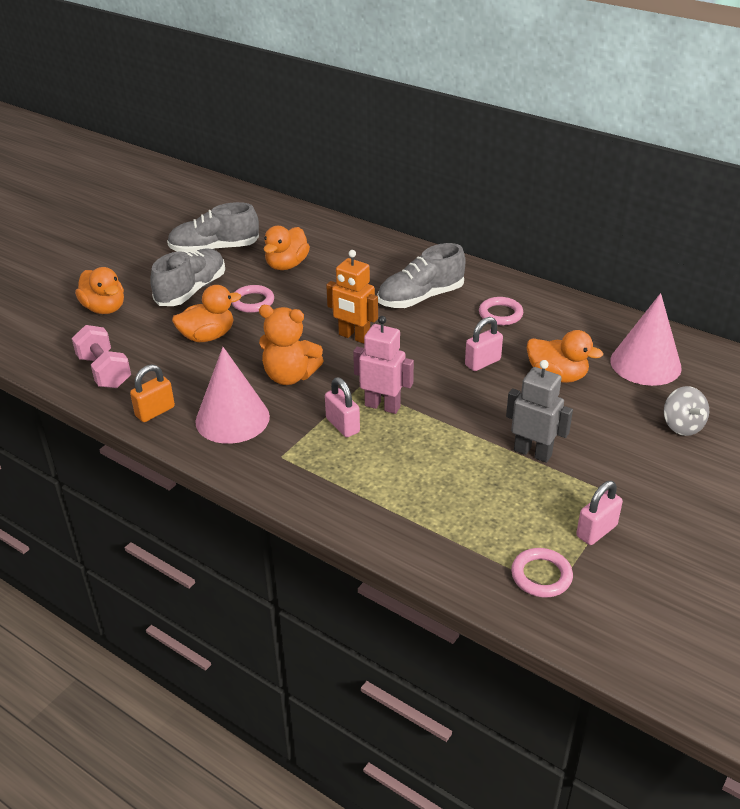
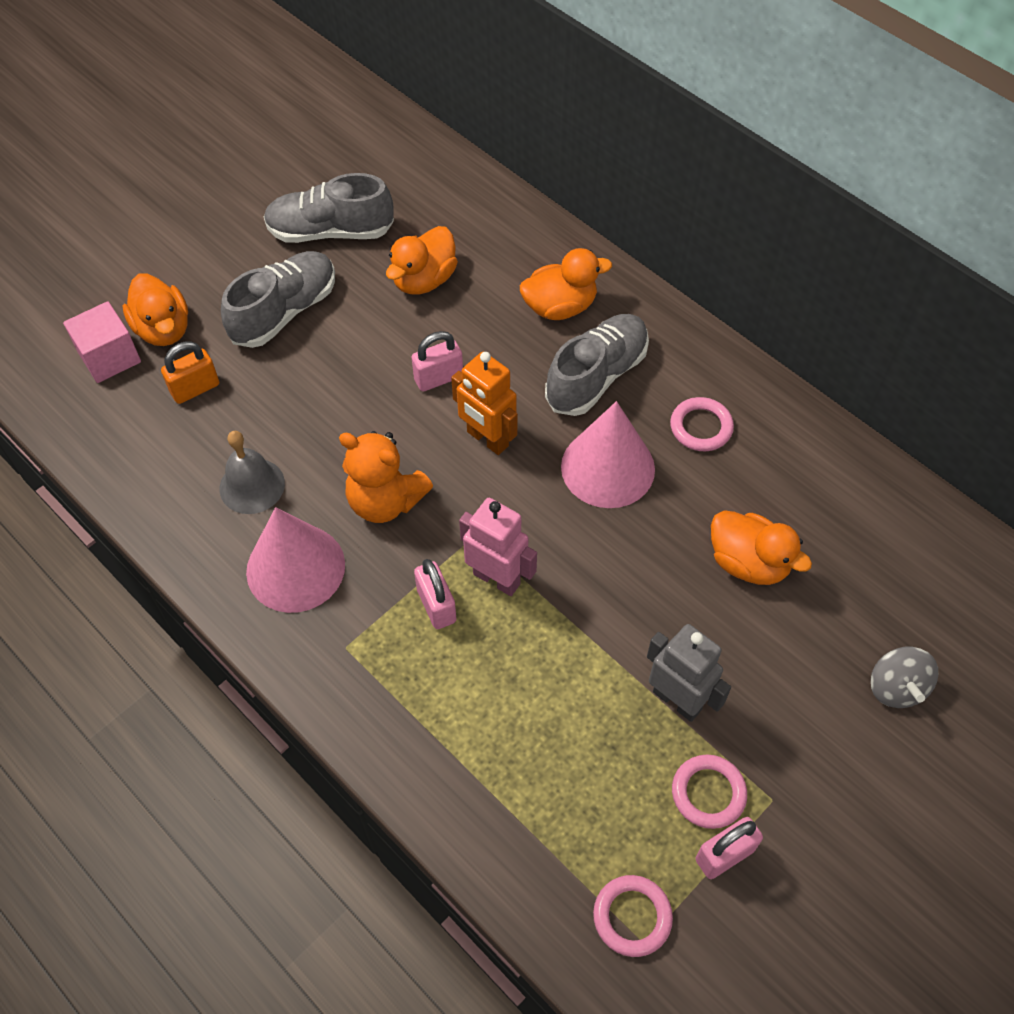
camera: 10 degrees right, 20 degrees up
(67, 326) = (109, 357): none -> pink cube
(104, 371) = (145, 451): pink dumbbell -> none
(155, 411) = (198, 537): orange padlock -> orange padlock (195, 388)
(189, 380) = (252, 486): none -> grey bell
(207, 336) = (291, 406): orange duck -> orange duck (560, 307)
(252, 302) = (363, 347): pink ring -> pink ring (708, 793)
(420, 298) = (596, 376): grey shoe -> grey shoe turned 150 degrees clockwise
(482, 362) = (652, 519): pink padlock -> pink padlock (438, 378)
(645, 364) = (880, 559): pink cone -> pink cone (607, 467)

